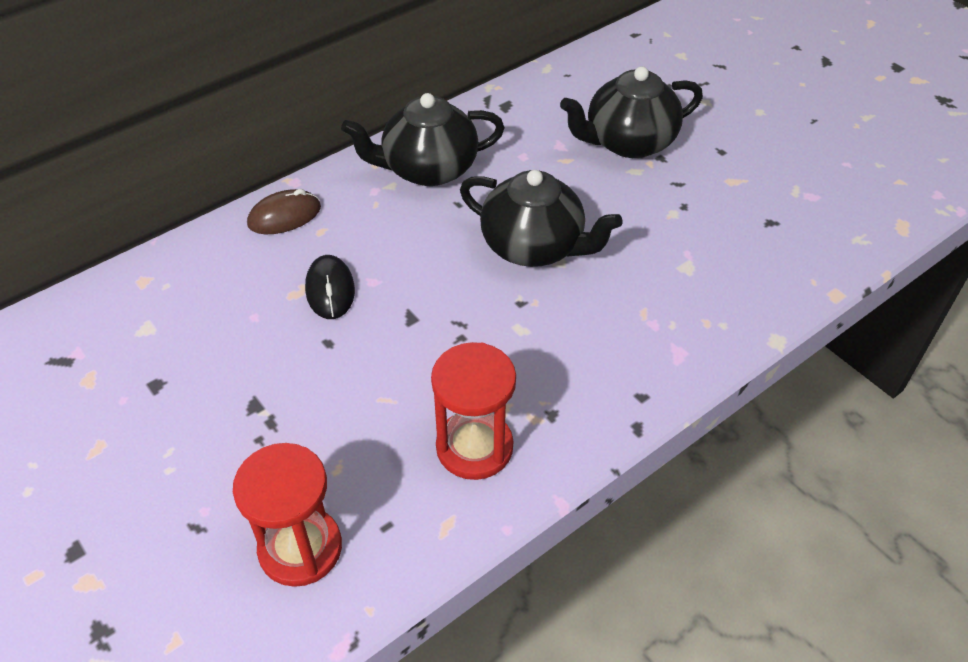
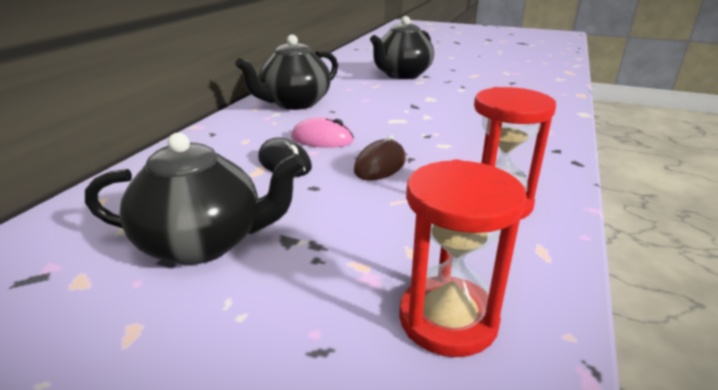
camera: 30 degrees left, 20 degrees down
(284, 216) = (207, 141): brown mouse -> brown mouse (380, 165)
(399, 261) = (322, 139): none -> pink mouse
(534, 246) = (403, 114): black teapot -> black teapot (204, 243)

